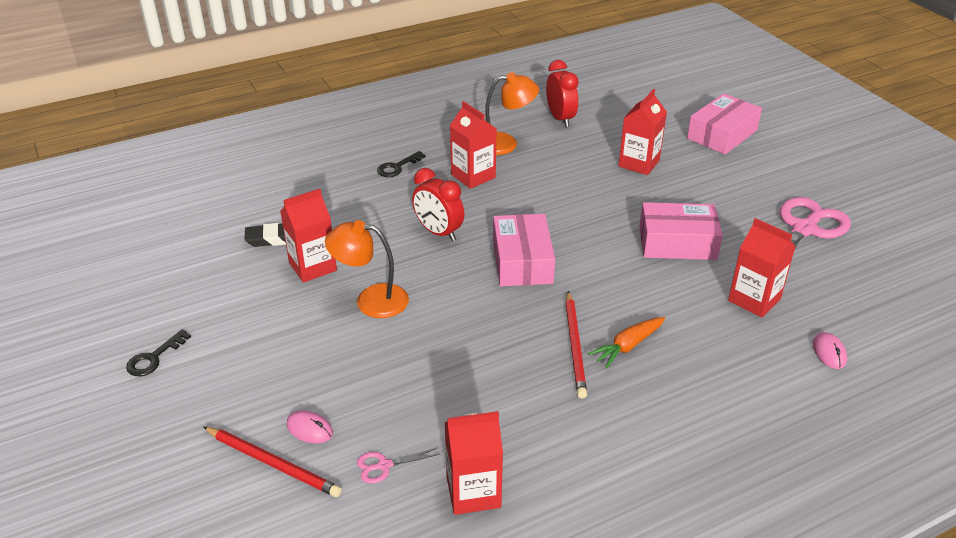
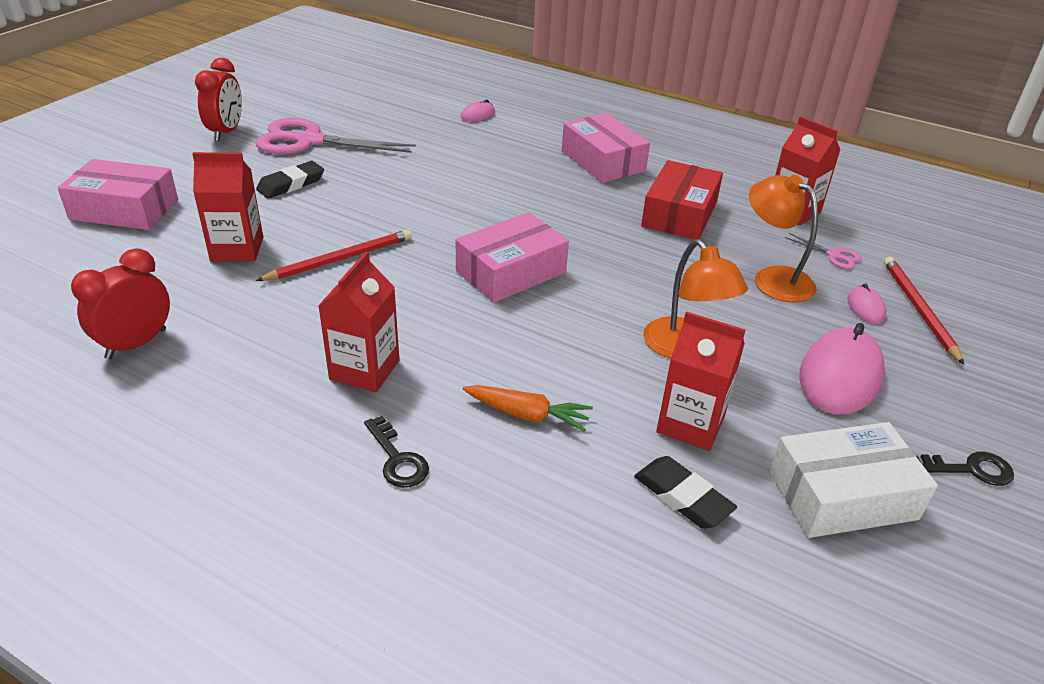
camera: 125 degrees left, 0 degrees up
(208, 293) = (842, 495): none -> white box
(272, 356) = (840, 376): none -> pink mouse
(397, 167) = (397, 459): black key -> black key turned 45 degrees clockwise
(438, 232) = (518, 349): red clock -> red clock (226, 132)
(505, 143) = (249, 372): orange lamp -> orange lamp (773, 278)
(532, 398) = (679, 214): none -> red box
(575, 346) = (597, 211): red pencil -> red pencil (340, 259)
(627, 346) = (567, 188): orange carrot -> orange carrot (527, 415)
(677, 243) = (390, 195): pink box -> pink box (603, 161)
(724, 203) = (291, 184): none -> black eraser
(754, 300) = (443, 148): red carton -> none

